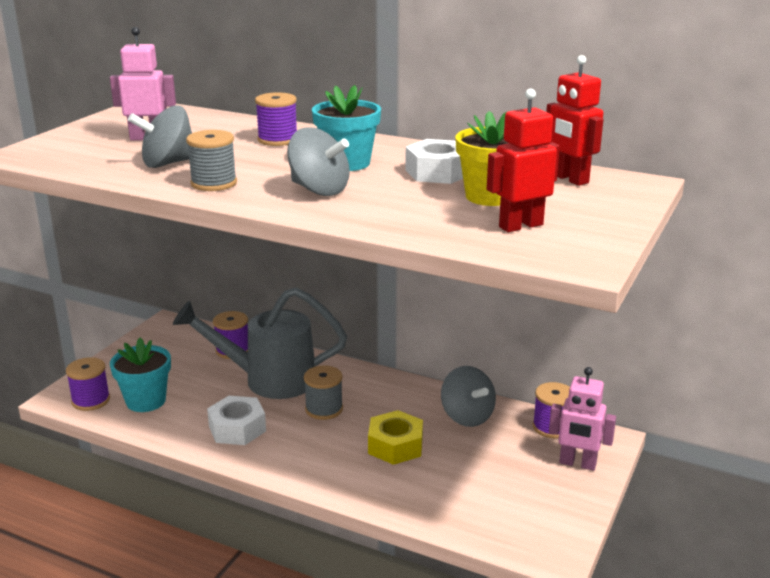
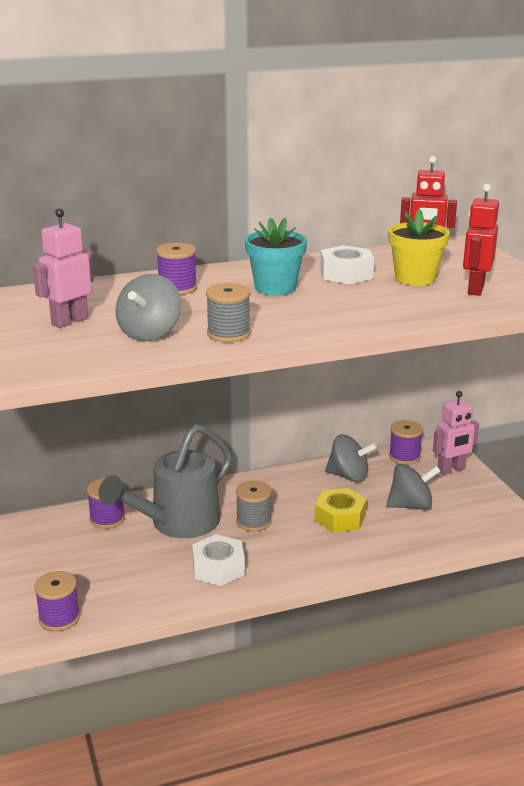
camera: 45 degrees left, 0 degrees up
(146, 401) = (108, 591): turquoise flower pot -> none
(319, 190) = (311, 311): grey spinning top -> grey spinning top (411, 506)

